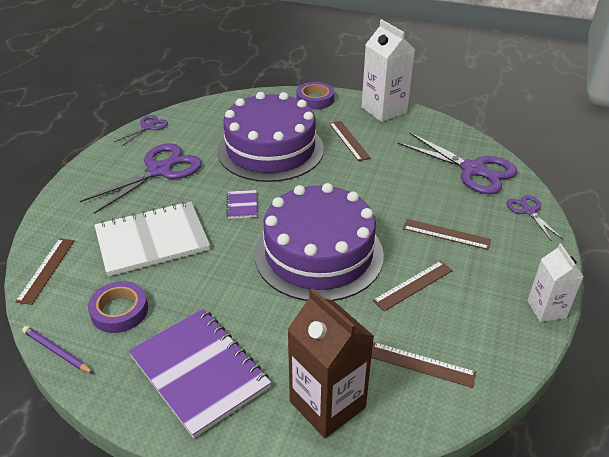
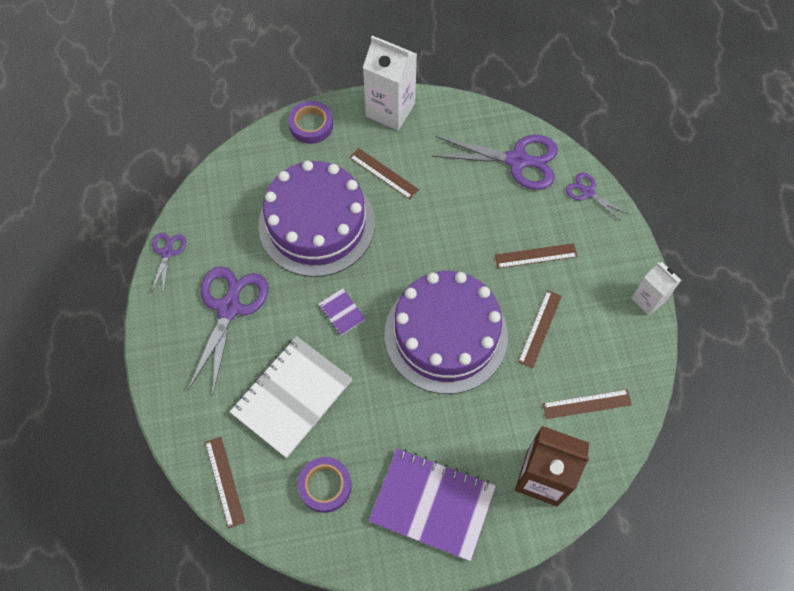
camera: 30 degrees left, 25 degrees up
(57, 351) = (306, 551): purple pencil -> none

